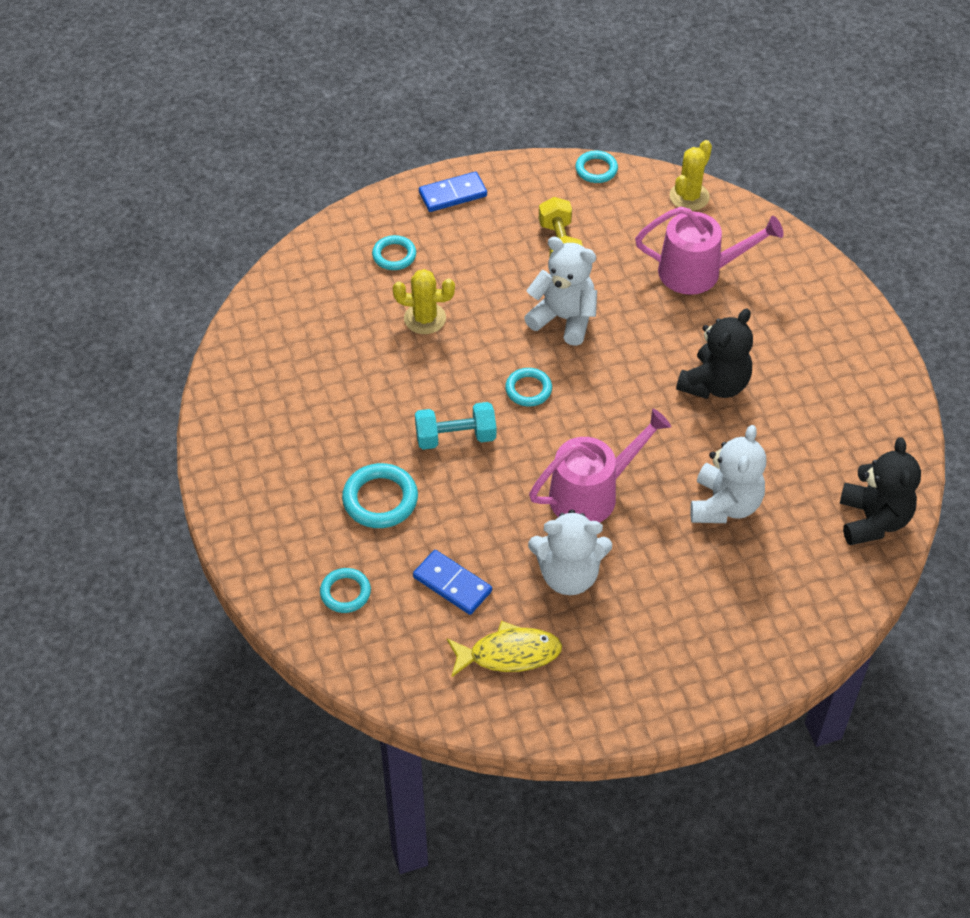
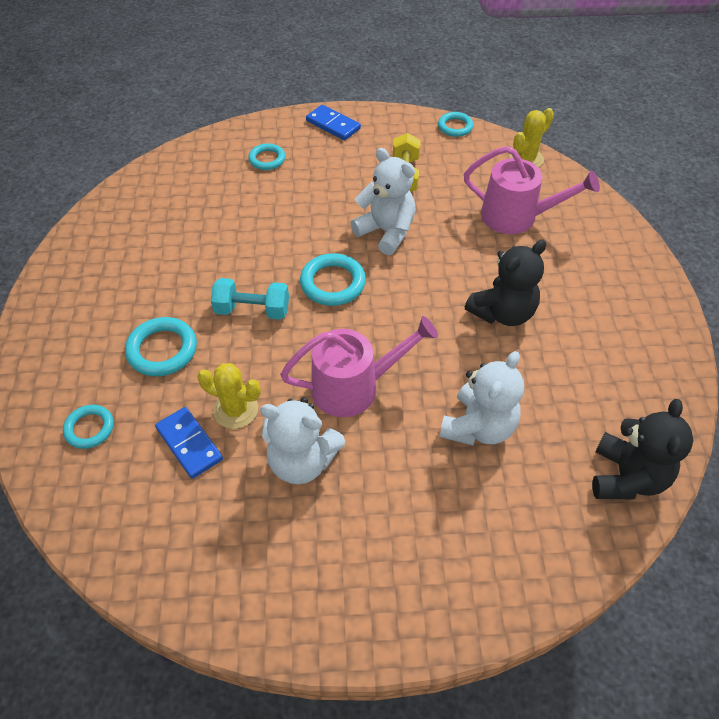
camera: 15 degrees right, 0 degrees up
(425, 318) = (270, 210): yellow cactus -> yellow cactus (235, 410)
(453, 194) = (333, 125): blue domino -> blue domino turned 45 degrees clockwise
(509, 654) = (211, 529): yellow fish -> none
(528, 389) = (333, 283): turquoise ring -> turquoise ring, size x1.54

